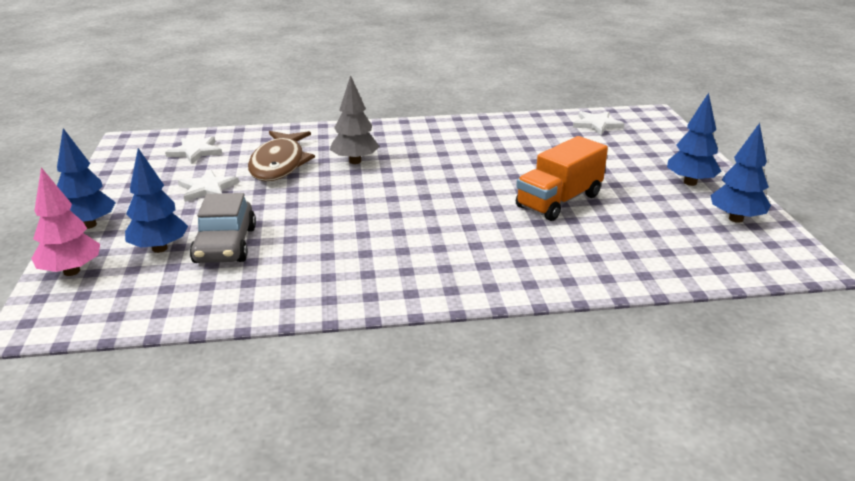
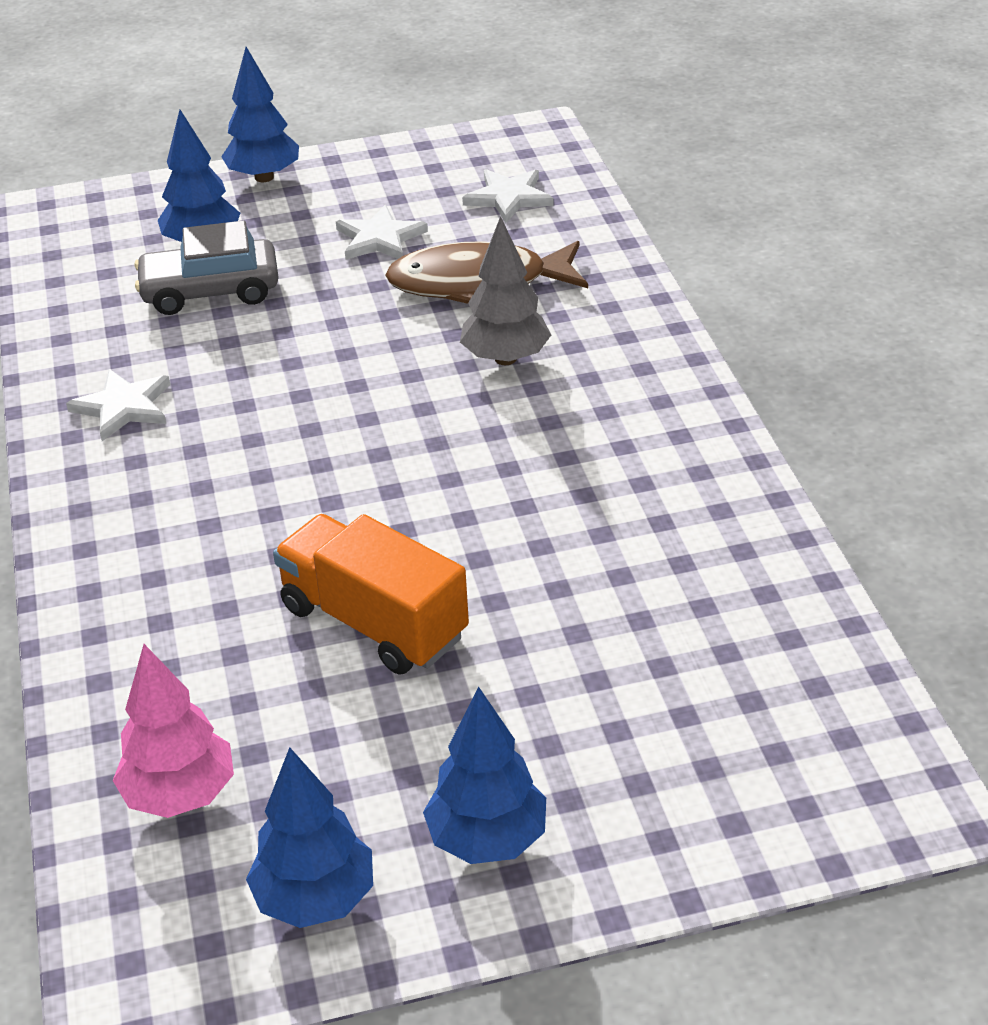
camera: 85 degrees right, 10 degrees up
(71, 271) = (149, 199): pink tree -> pink tree (180, 795)
(597, 124) = (796, 689): white star -> white star (123, 407)

